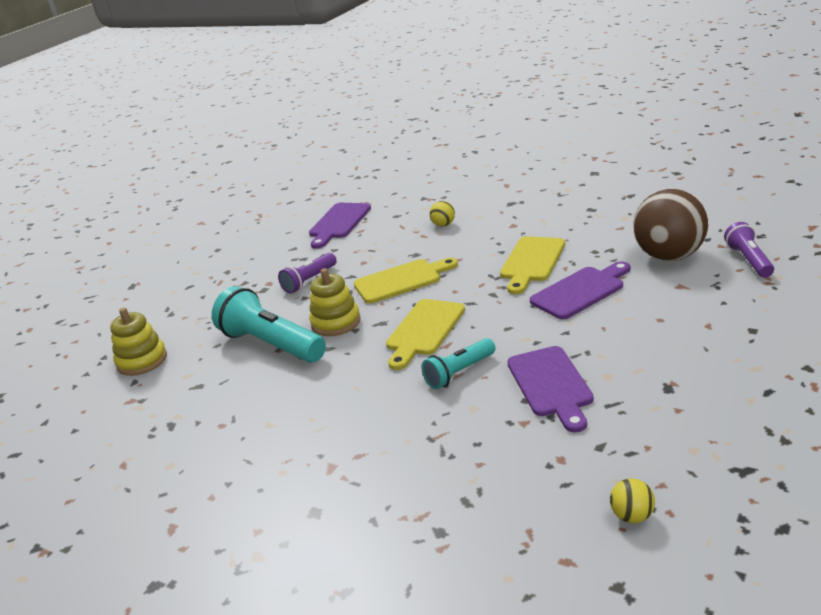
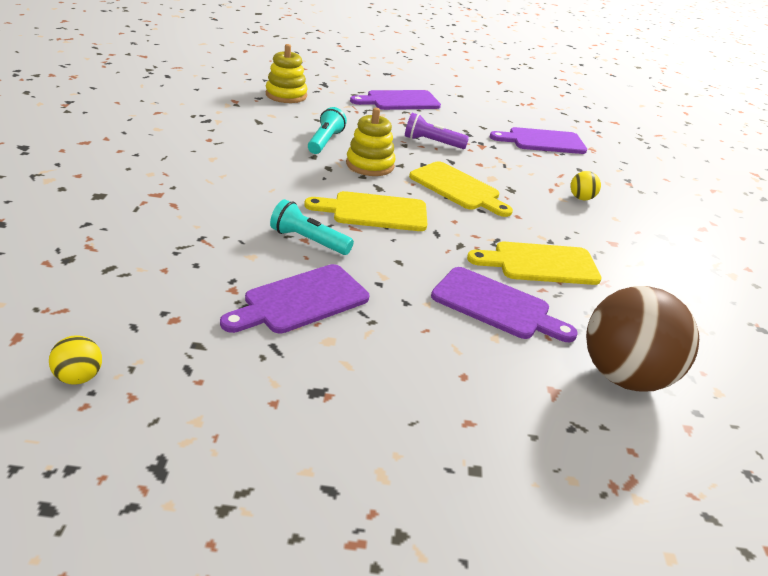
camera: 55 degrees right, 5 degrees up
(207, 287) = (399, 101): none -> purple cutting board
(272, 344) = (325, 141): turquoise flashlight -> turquoise flashlight, size x0.57
(749, 260) = (664, 461): purple flashlight -> none

